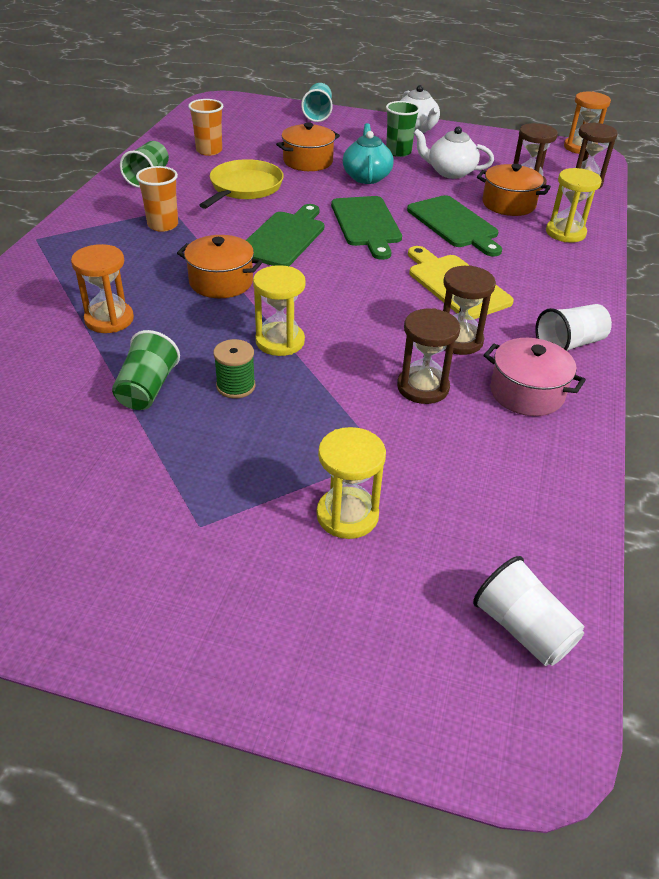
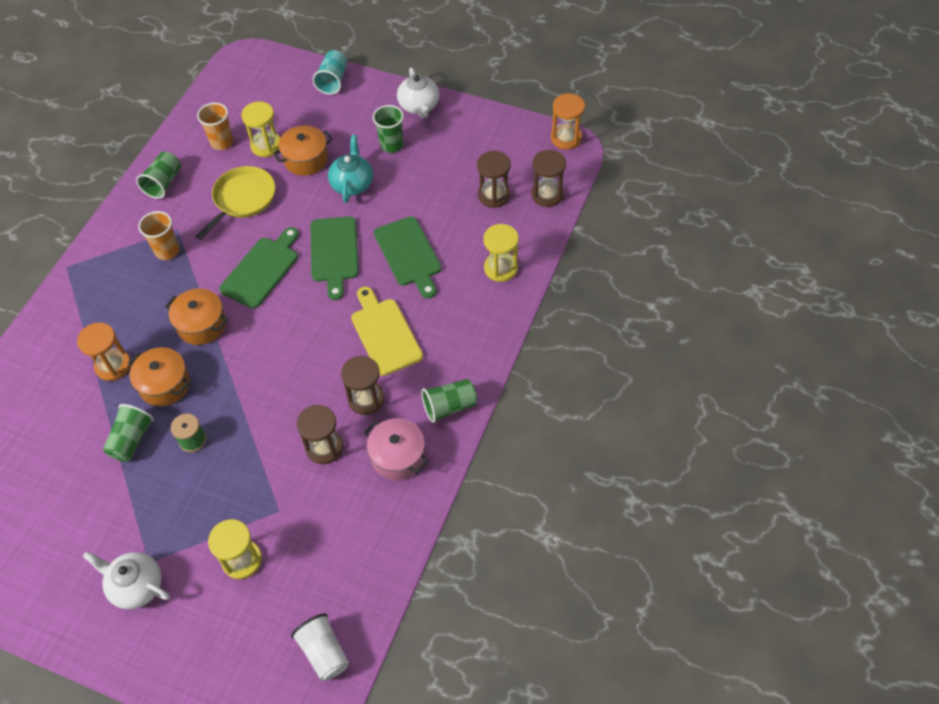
camera: 10 degrees right, 15 degrees up
(280, 341) = (233, 394): yellow hourglass -> yellow hourglass (266, 146)
(450, 172) = (429, 177): white teapot -> white teapot (136, 586)
(508, 204) = (466, 226): orange pot -> orange pot (165, 384)
(569, 344) = (449, 406): white cup -> green cup

